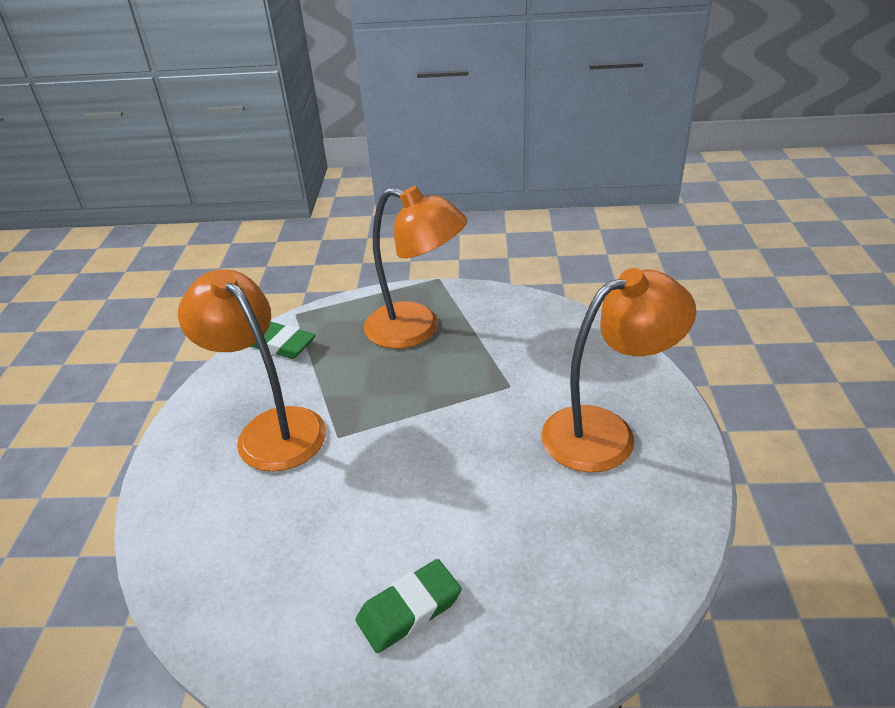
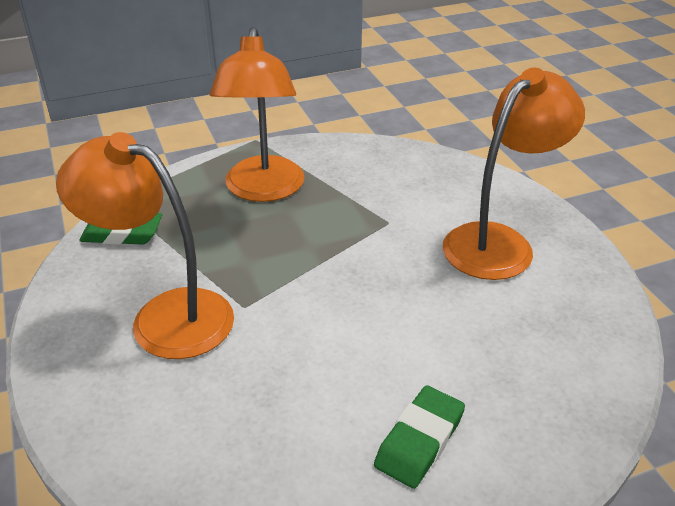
camera: 25 degrees left, 0 degrees up
(417, 329) = (263, 190): orange lamp -> orange lamp turned 90 degrees clockwise

